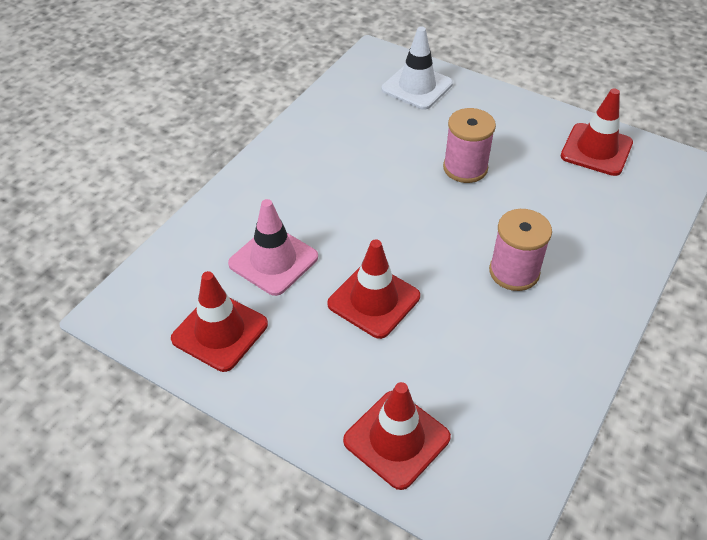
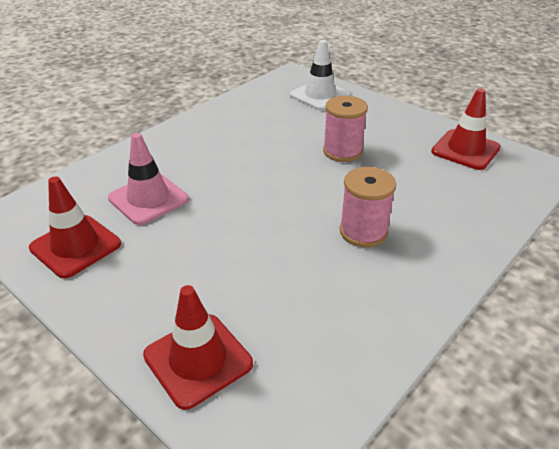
camera: 10 degrees right, 10 degrees down
(374, 300) = (224, 238): red traffic cone -> none

